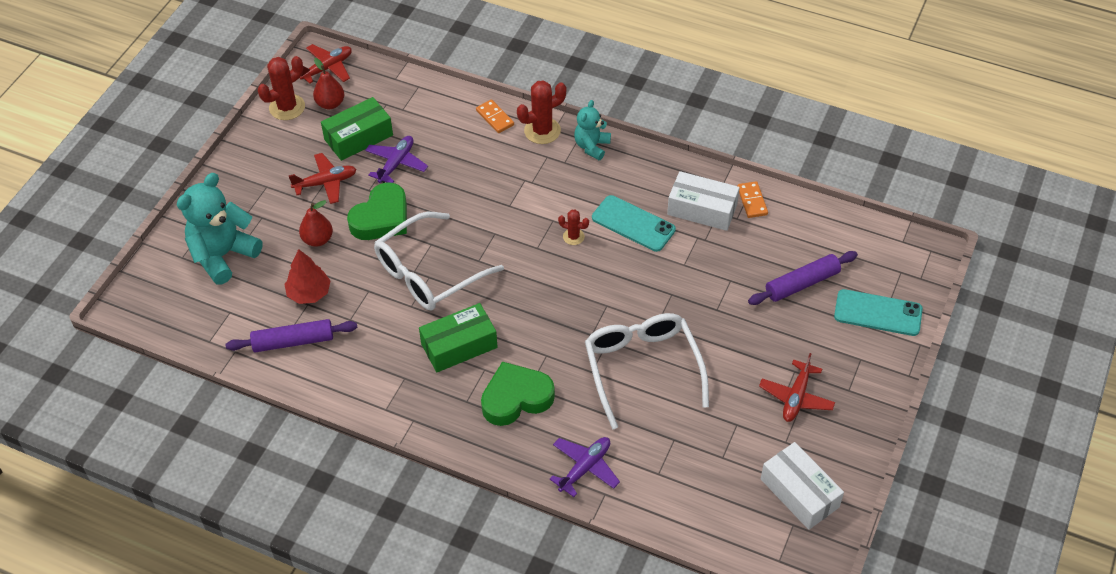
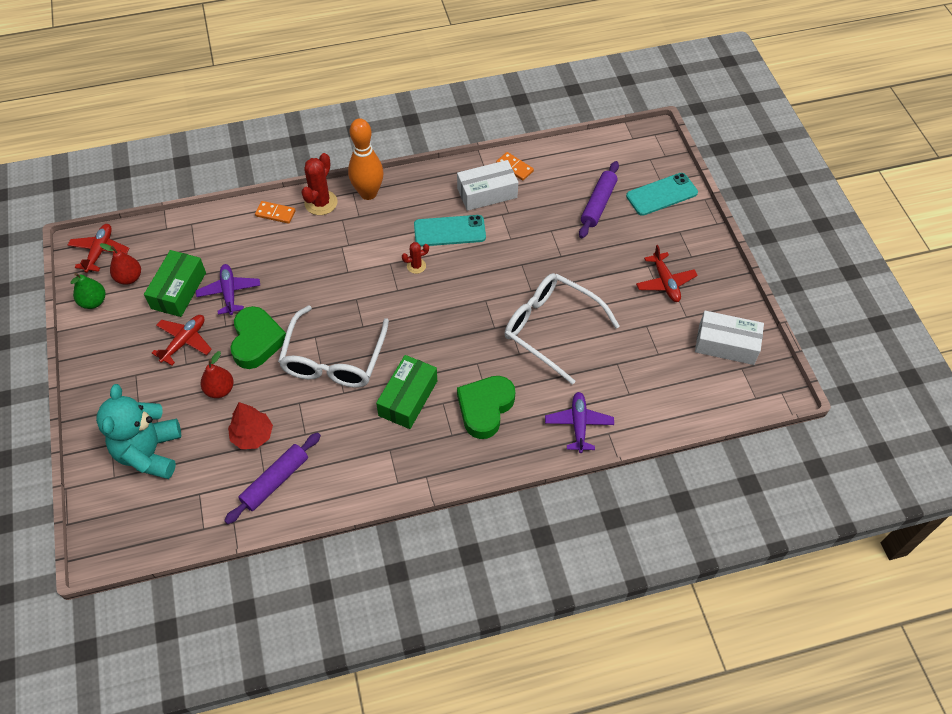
camera: 40 degrees left, 5 degrees up
(287, 107) = (93, 302): red cactus -> green pear
(592, 146) = (368, 193): turquoise teddy bear -> orange bowling pin

